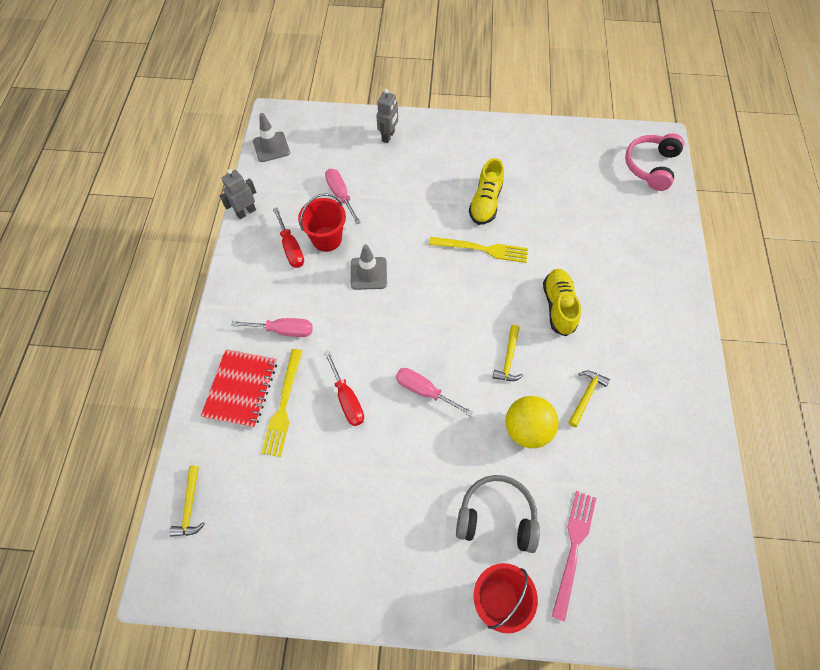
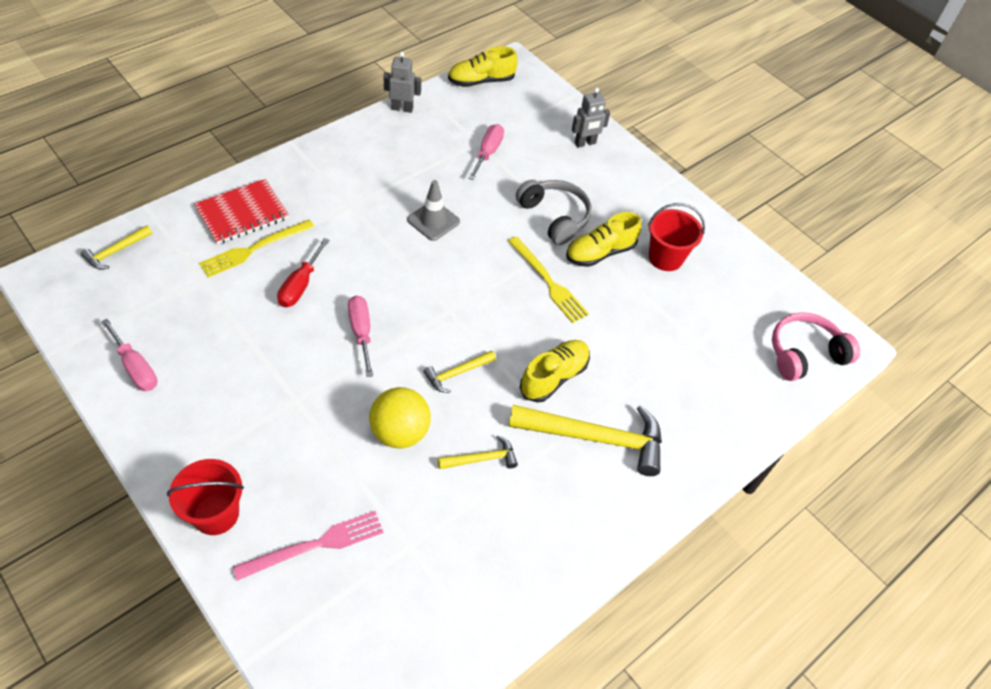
camera: 40 degrees right, 10 degrees down
(271, 147) = (481, 81): grey traffic cone -> yellow shoe
(284, 330) = (321, 204): pink screwdriver -> pink screwdriver (135, 367)
(291, 248) = (401, 157): red screwdriver -> none
(326, 239) = (435, 172): red bucket -> red bucket (665, 257)
(496, 516) = (292, 463): grey headphones -> grey headphones (555, 217)
(622, 320) = (595, 438): none -> yellow hammer

